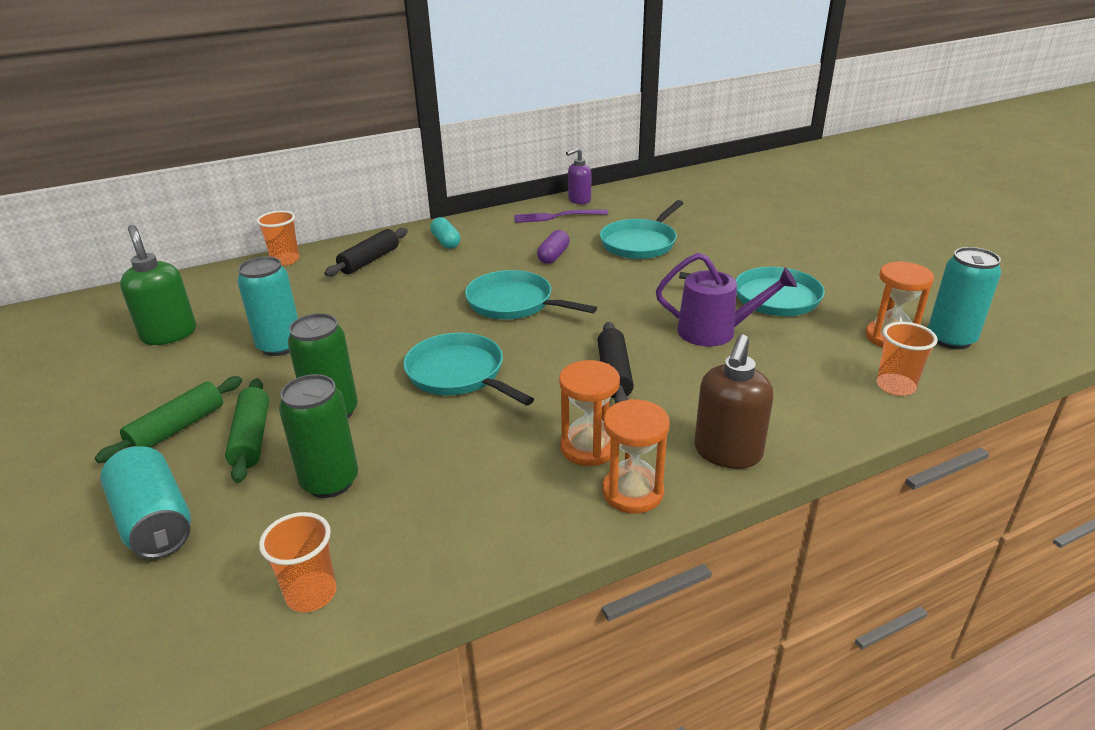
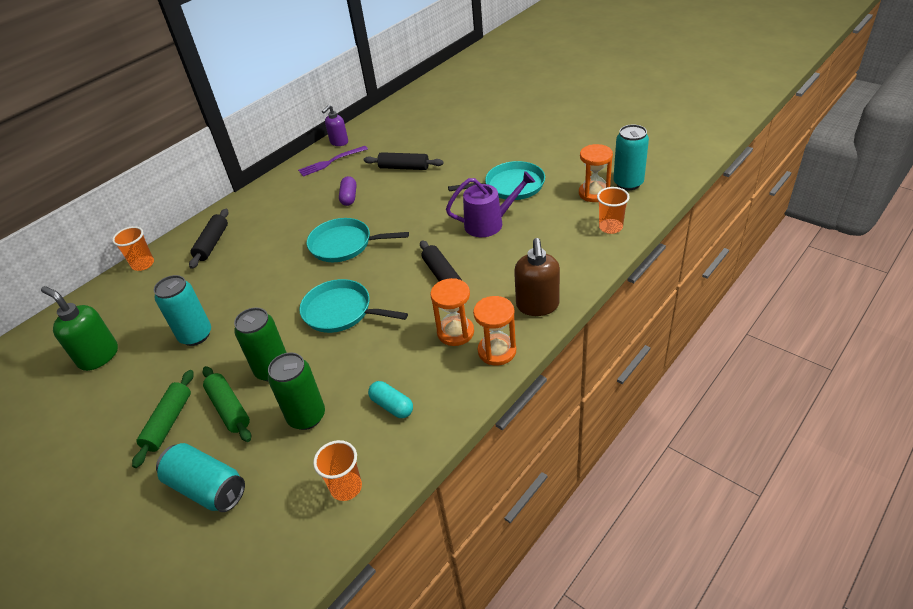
camera: 20 degrees left, 10 degrees up
(446, 242) = (261, 209): turquoise capsule -> turquoise capsule (392, 406)
(640, 243) = (404, 167): turquoise pan -> black rolling pin

